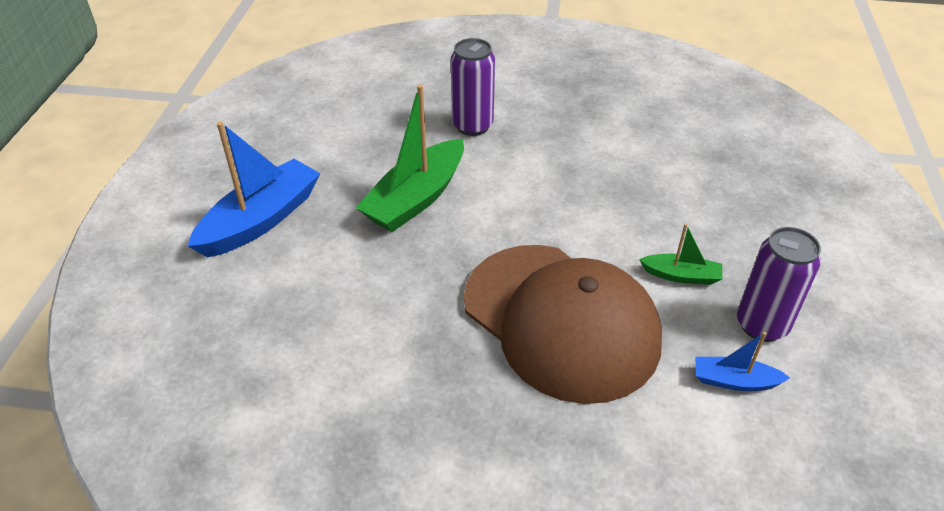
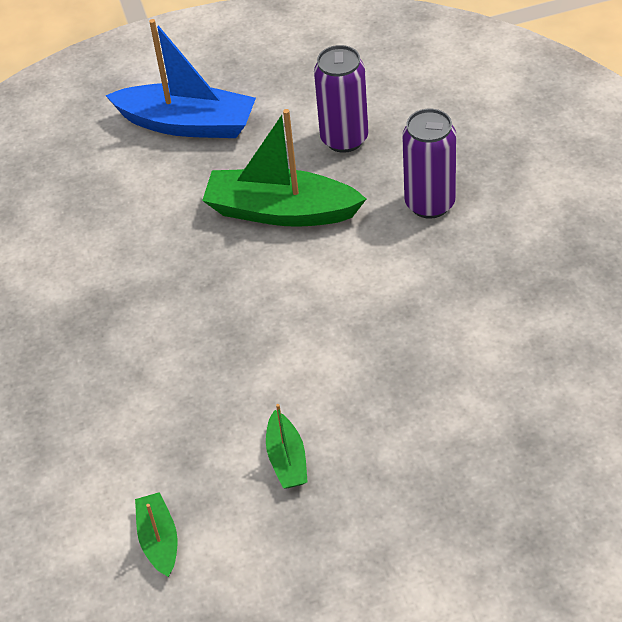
camera: 70 degrees right, 5 degrees up
(561, 320) = (172, 382): brown cap -> none
(734, 381) = (159, 540): blue boat -> green boat
(761, 325) = (249, 547): purple can -> purple can (344, 139)

